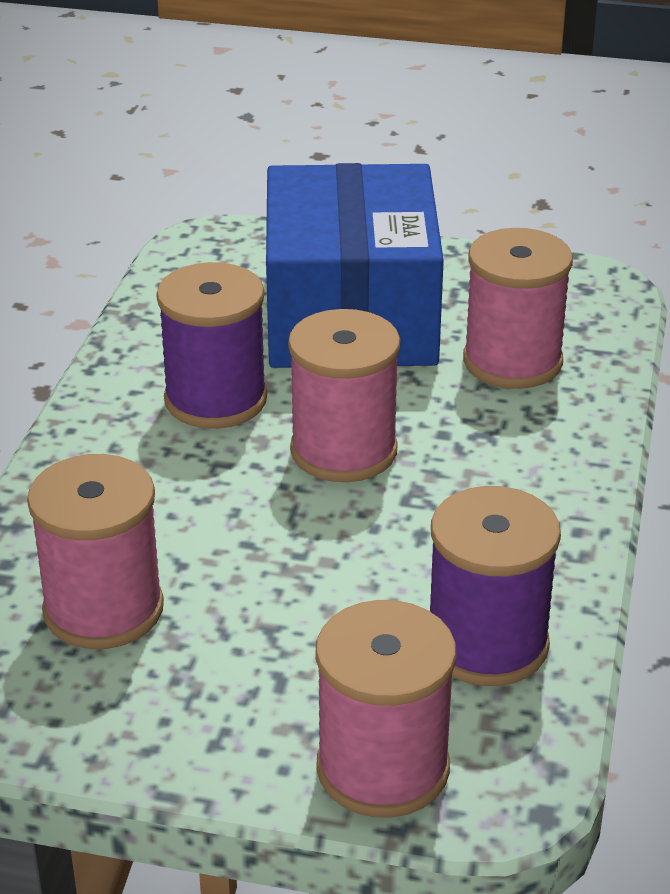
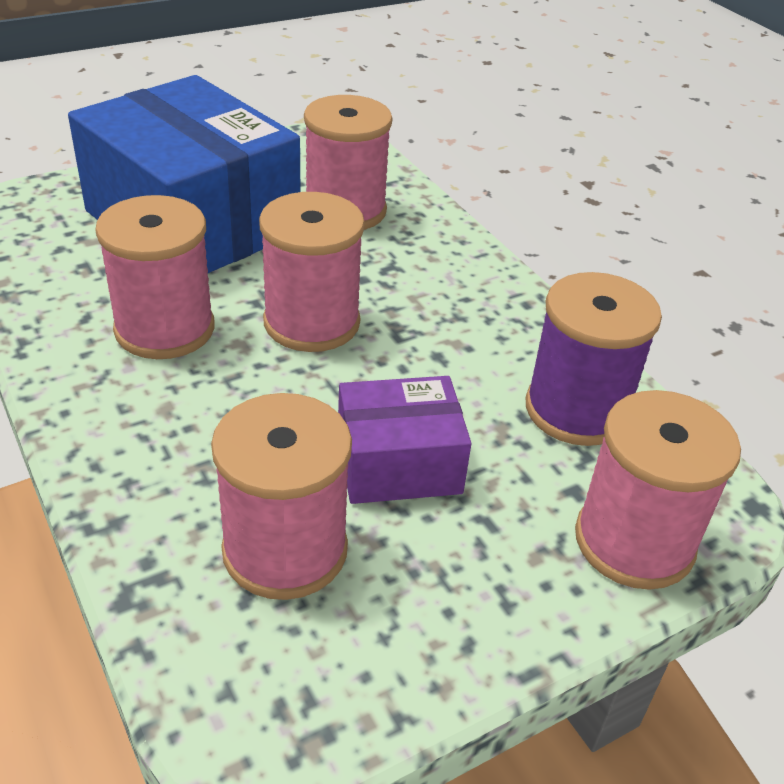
camera: 45 degrees left, 5 degrees up
(215, 399) = (165, 329): purple spool -> pink spool
(266, 599) = (398, 463): none -> purple box

